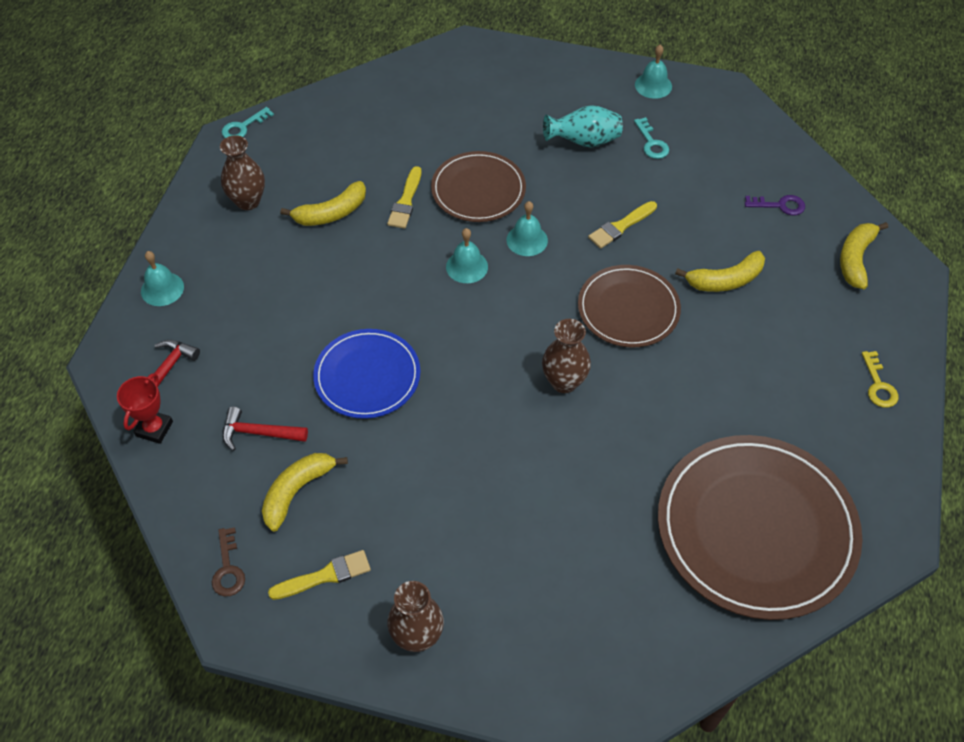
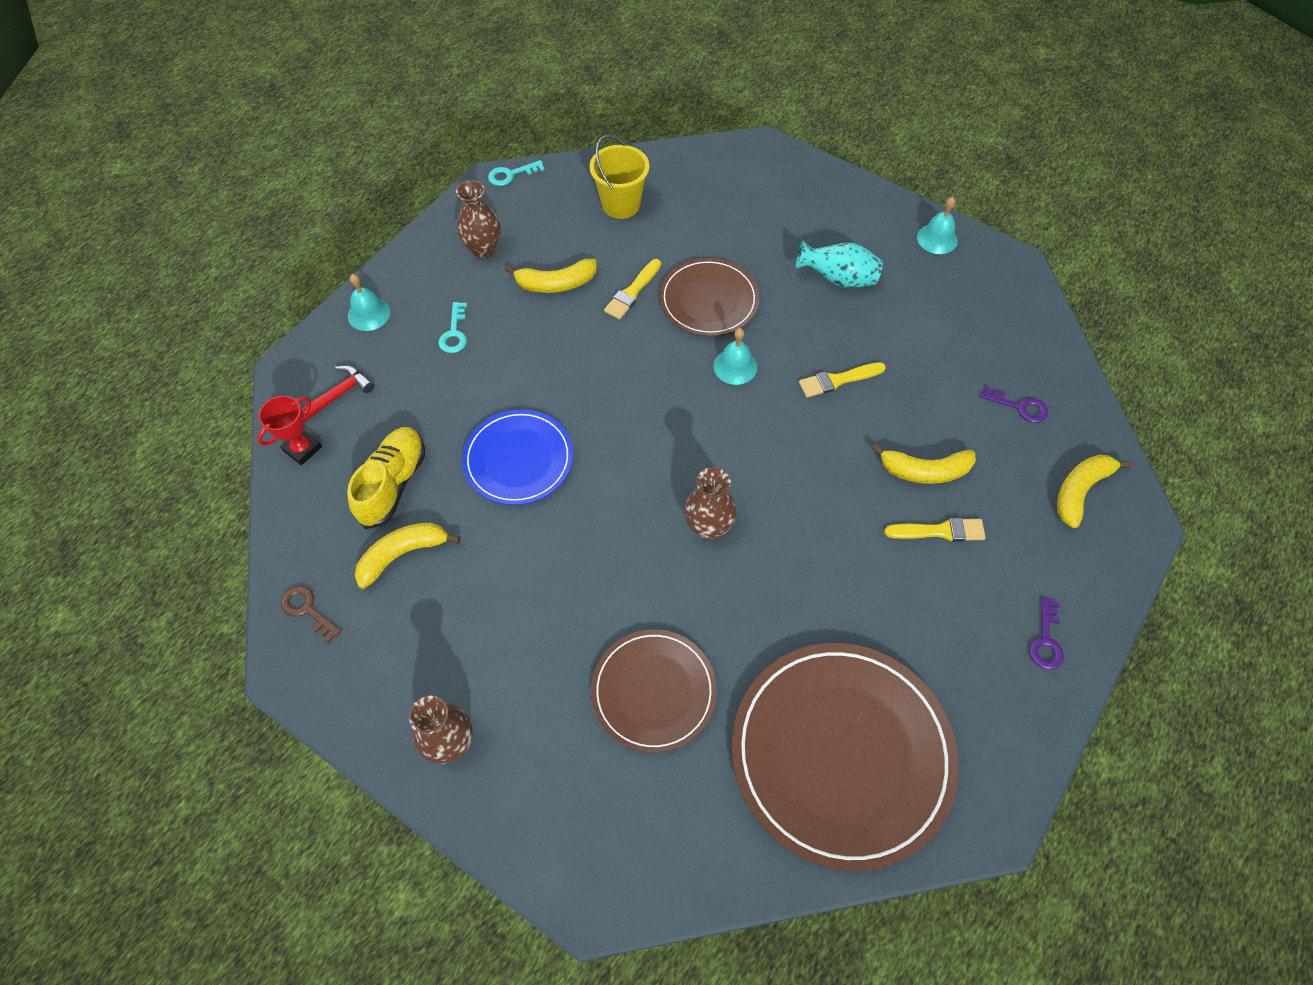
camera: 20 degrees right, 5 degrees up
(228, 569) = (307, 610): brown key -> brown key turned 120 degrees clockwise
(258, 433) = (393, 484): red hammer -> yellow shoe
(324, 576) = (391, 649): yellow brush -> yellow brush (939, 531)
(360, 127) = (621, 204): none -> yellow bucket
(467, 266) = (663, 376): turquoise bell -> none
(628, 309) = (808, 470): brown plate -> brown plate (653, 691)
(651, 143) = (909, 300): turquoise key -> turquoise key (454, 333)
(878, 385) = (1046, 640): yellow key -> purple key

